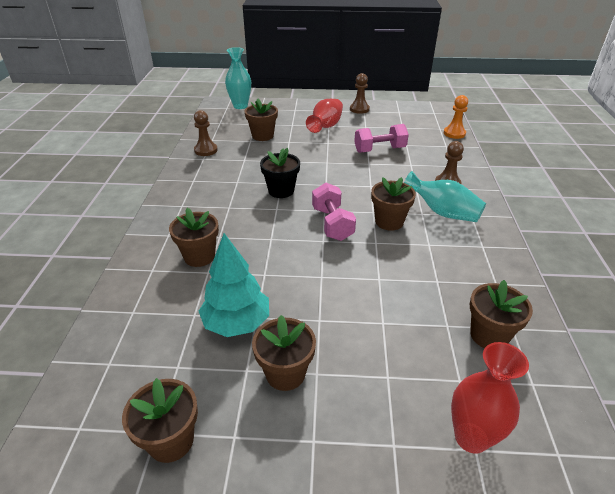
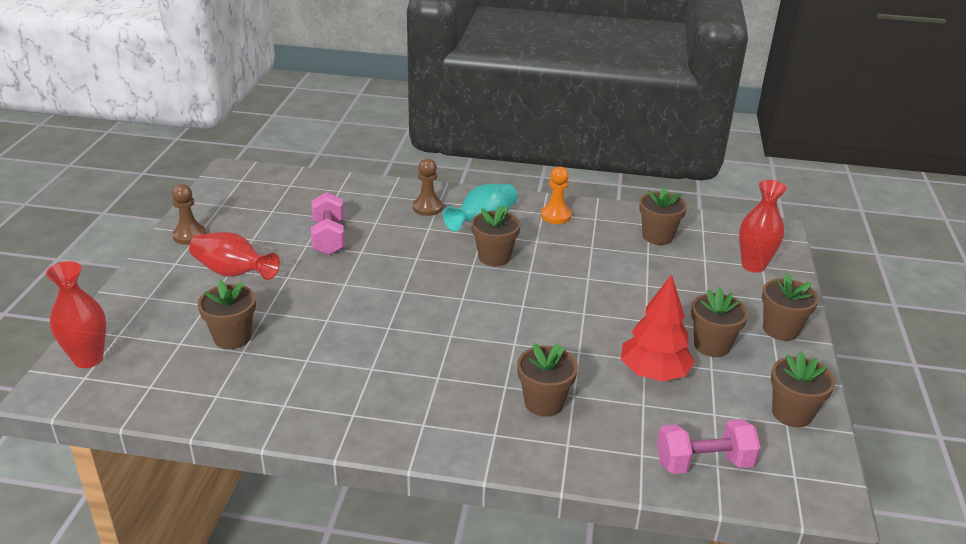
camera: 85 degrees left, 5 degrees down
(206, 150) = (255, 402): brown pawn -> none
(236, 323) = (653, 373): turquoise tree -> red tree
(240, 106) = (88, 359): turquoise vase -> red vase
(281, 191) = (409, 329): black flower pot -> none
(328, 452) = (780, 329): none -> brown flower pot
(332, 224) = (492, 295): pink dumbbell -> pink dumbbell (703, 463)
(454, 133) = (309, 178): orange pawn -> orange pawn (555, 216)

